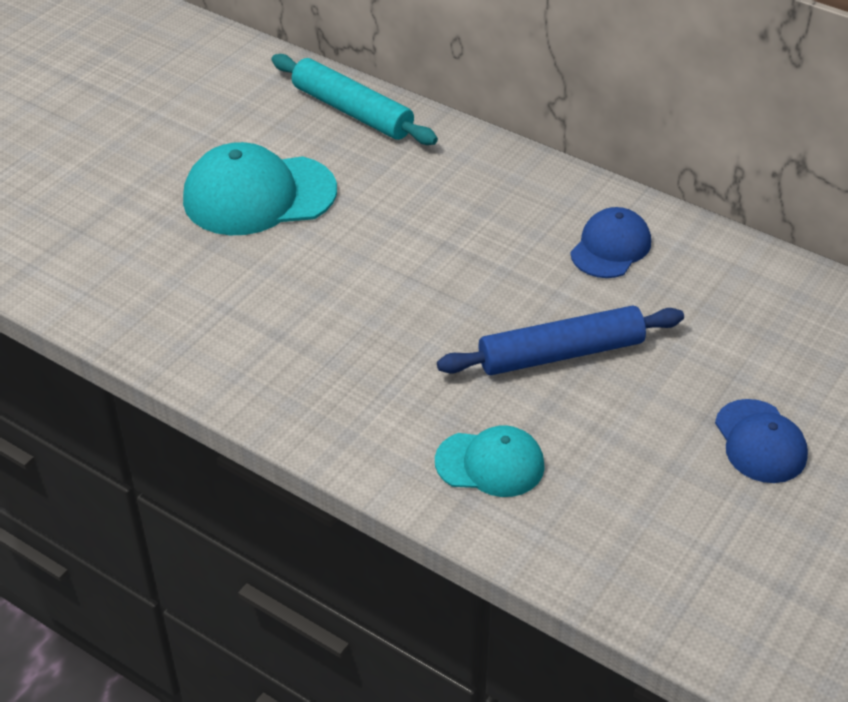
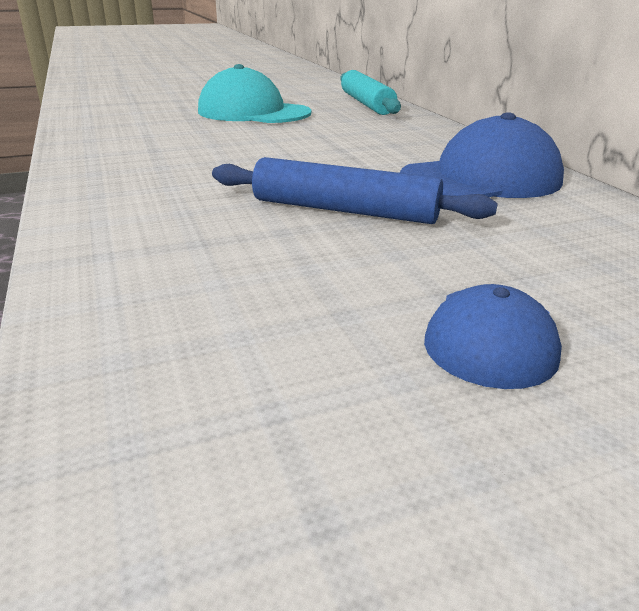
camera: 35 degrees right, 15 degrees down
(490, 464) = (163, 243): turquoise cap -> none
(610, 247) = (481, 179): blue cap -> blue cap, size x1.68

